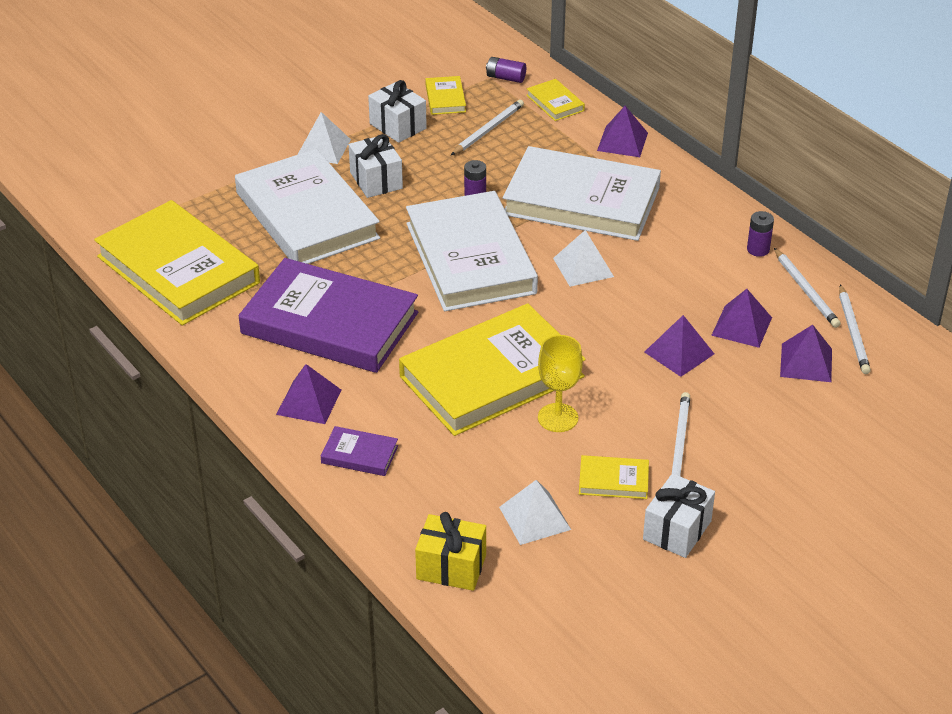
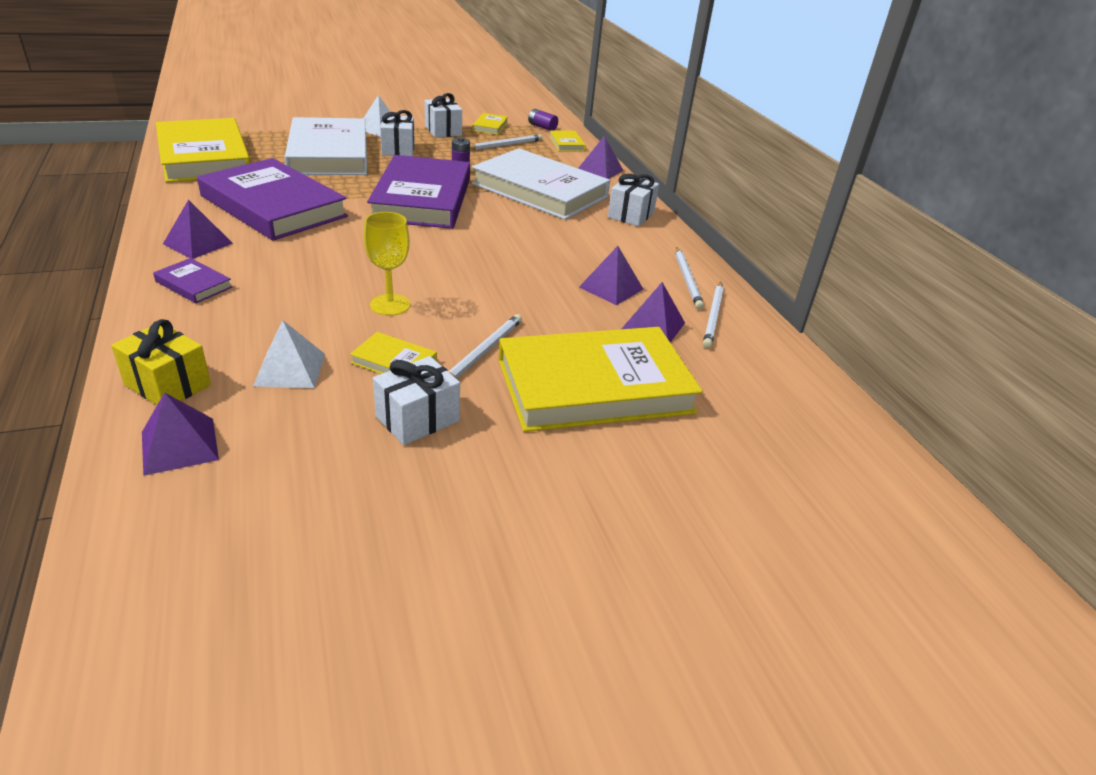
camera: 15 degrees right, 5 degrees down
(470, 258) = (422, 199): white book -> purple book
(491, 376) = (362, 265): yellow book -> yellow book (594, 386)
(583, 267) = (506, 223): white pyramid -> none
(679, 352) = (540, 290): purple pyramid -> purple pyramid (179, 445)
(699, 209) = (631, 215): none -> white gift
(758, 249) = (662, 247): purple battery -> none

